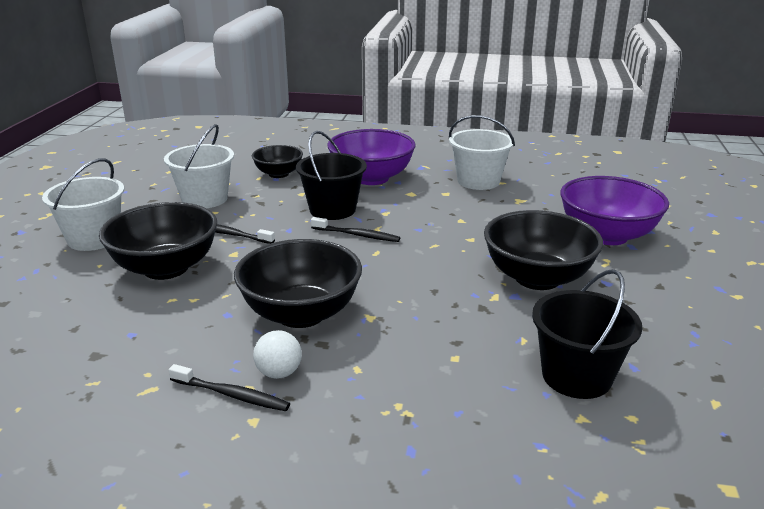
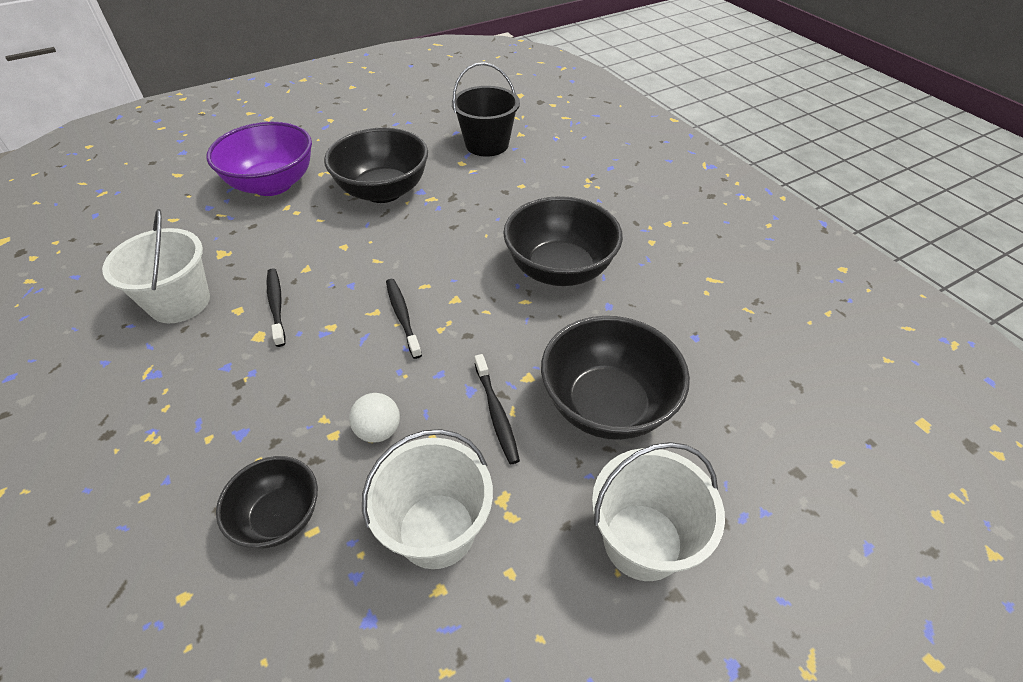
camera: 130 degrees left, 20 degrees up
(232, 395) = (666, 243): black toothbrush -> black toothbrush (276, 305)
(279, 373) = (625, 238): white ball -> white ball (378, 430)
(332, 210) = (358, 372): black bucket -> none
(371, 178) = (228, 398): purple bowl -> none

